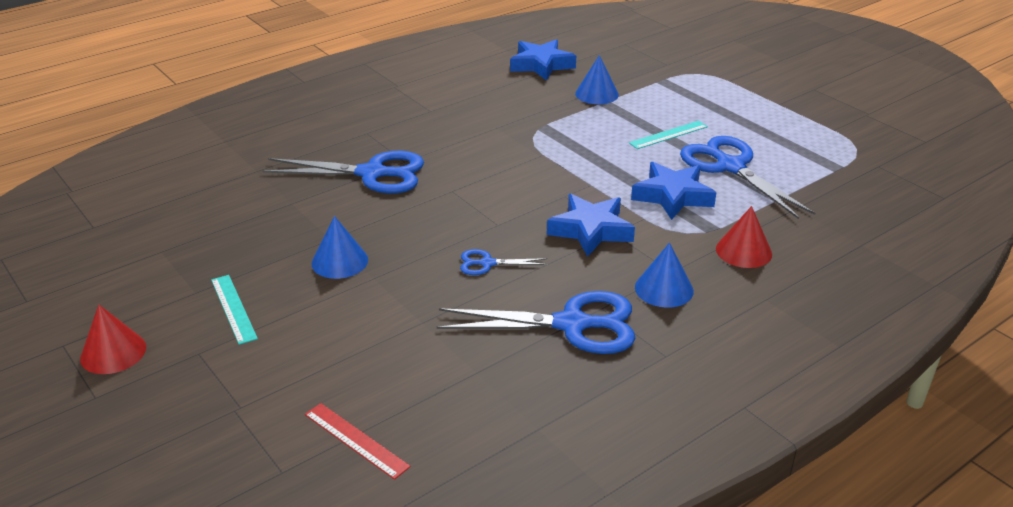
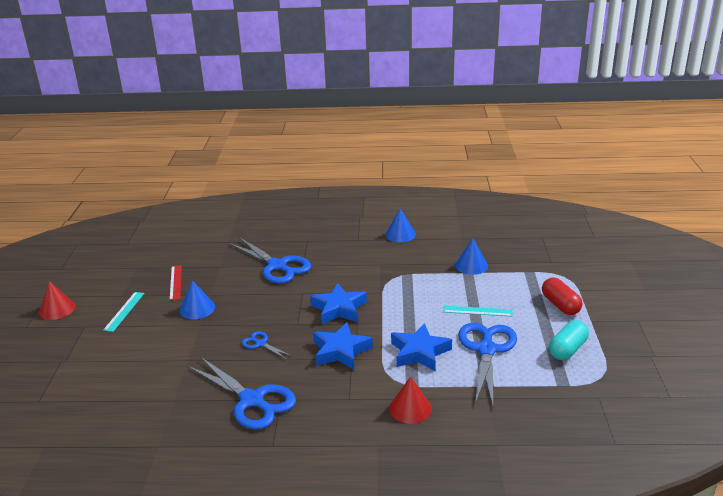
camera: 40 degrees right, 5 degrees down
(356, 440) = (82, 404): red ruler -> red ruler (175, 282)
(541, 65) = (464, 233): blue star -> blue star (339, 309)
(664, 289) = (329, 406): blue cone -> blue cone (400, 234)
(734, 100) = (560, 305): none -> red capsule
(797, 136) = (567, 349): none -> turquoise capsule

